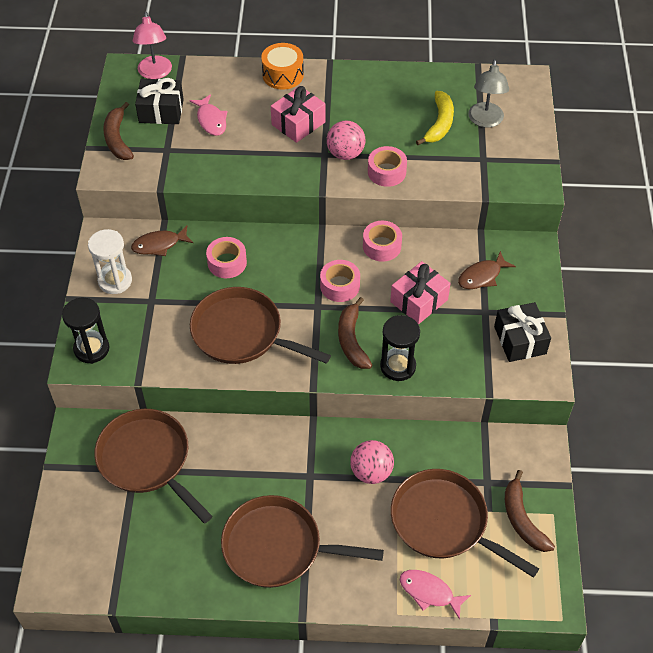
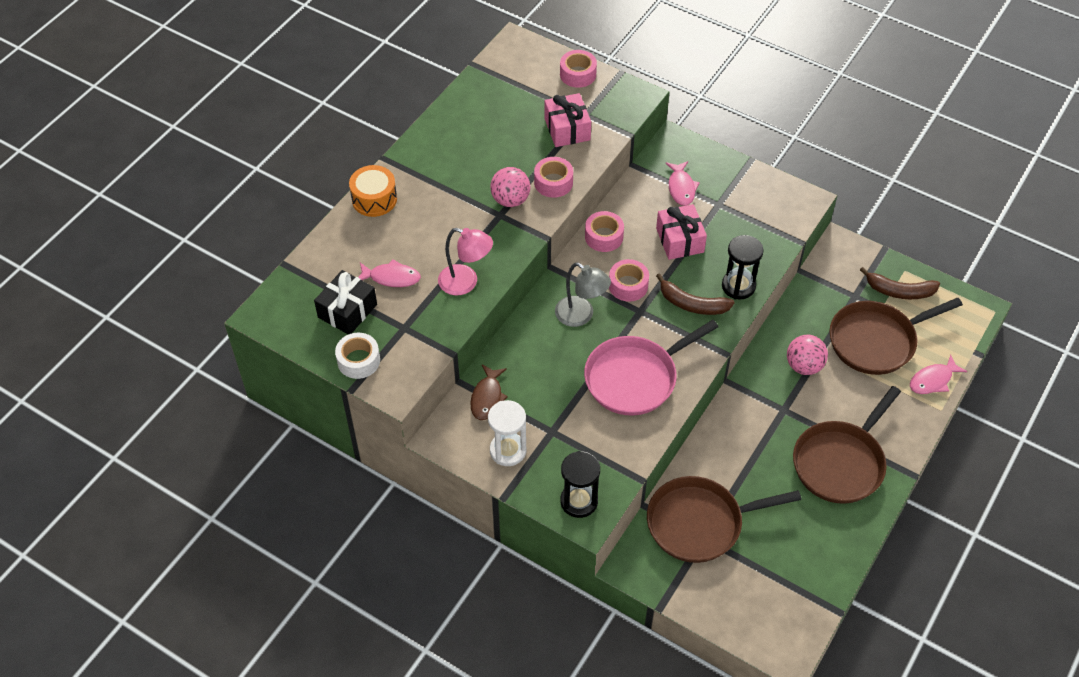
camera: 60 degrees left, 0 degrees up
(117, 139) = (358, 361): brown banana -> white tape
(155, 73) = (289, 294): pink lamp -> pink lamp (466, 282)
(227, 263) = (546, 354): pink tape -> pink tape (578, 74)
(242, 333) = (635, 378): brown pan -> pink pan
(298, 123) = (447, 216): pink gift -> pink gift (567, 129)
(439, 123) = (523, 122): yellow banana -> none
(482, 276) = (681, 188): brown fish -> pink fish
(485, 121) = (543, 92): grey lamp -> grey lamp (581, 316)
(520, 340) = (760, 197): black gift -> none

